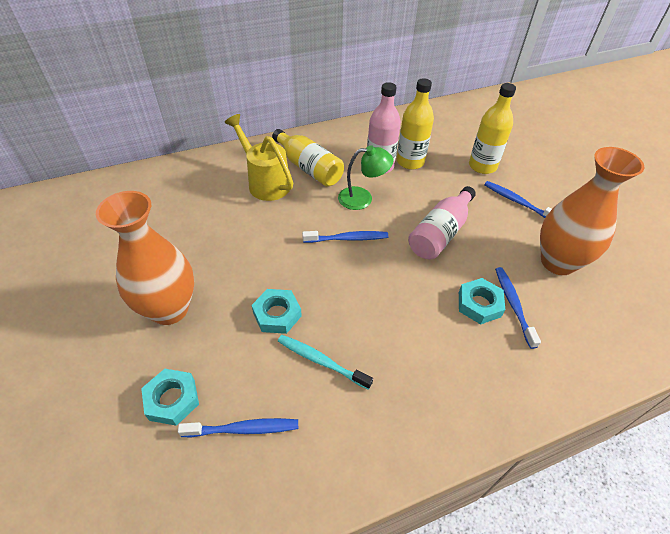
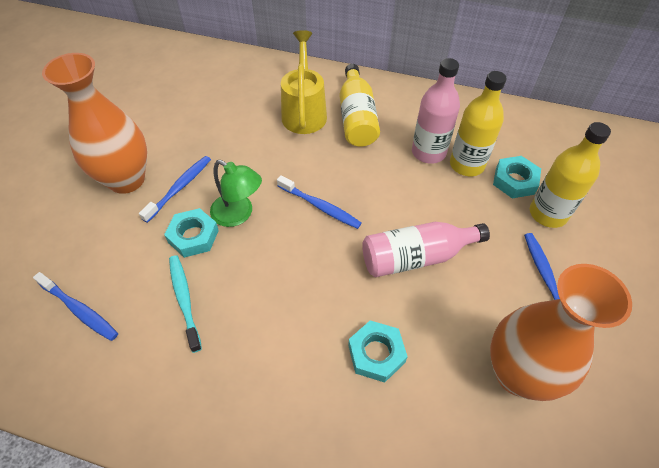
camera: 40 degrees right, 5 degrees up
(172, 399) = (61, 251): turquoise nut -> turquoise nut (514, 181)
(362, 198) = (376, 175): green lamp -> green lamp (238, 214)
(513, 305) = (411, 380): blue toothbrush -> blue toothbrush (180, 188)

